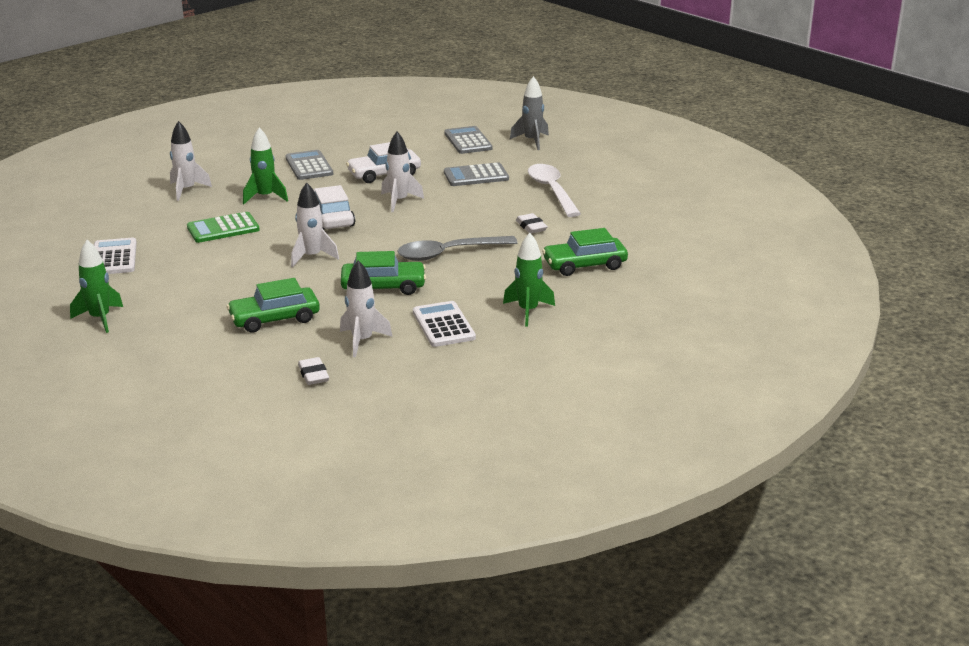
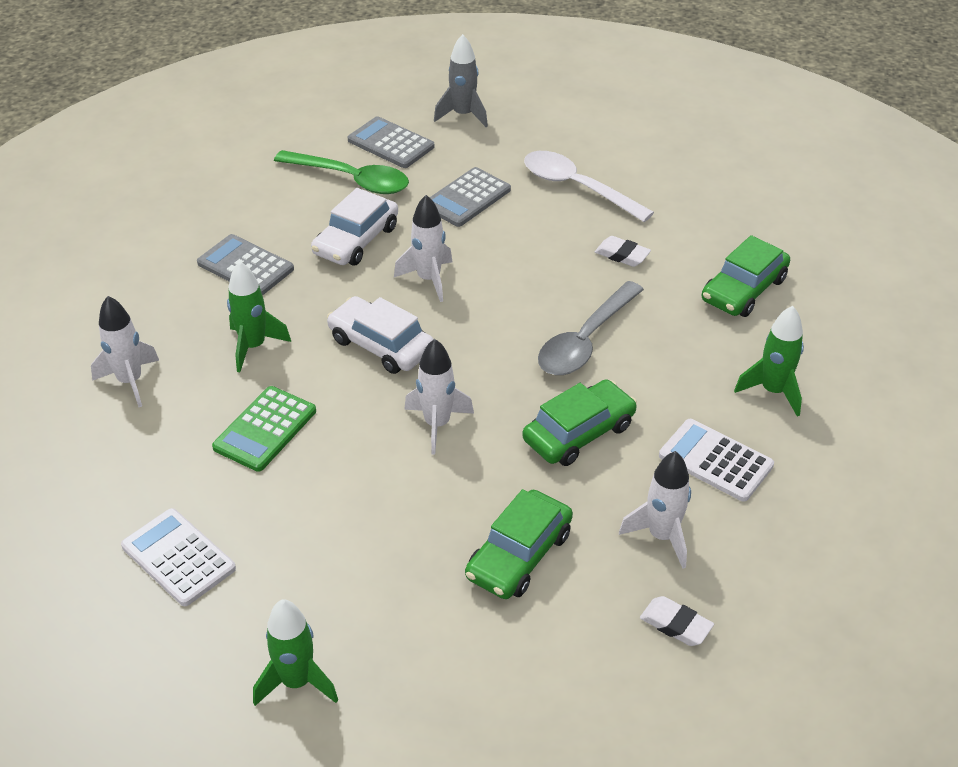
camera: 35 degrees left, 15 degrees up
(421, 149) = (351, 179): none -> green spoon

